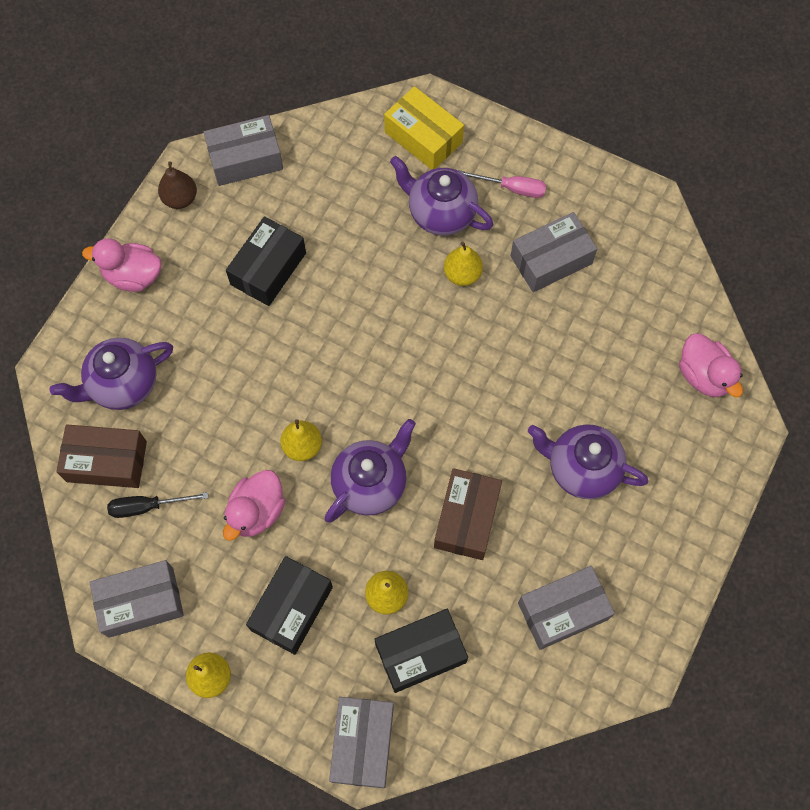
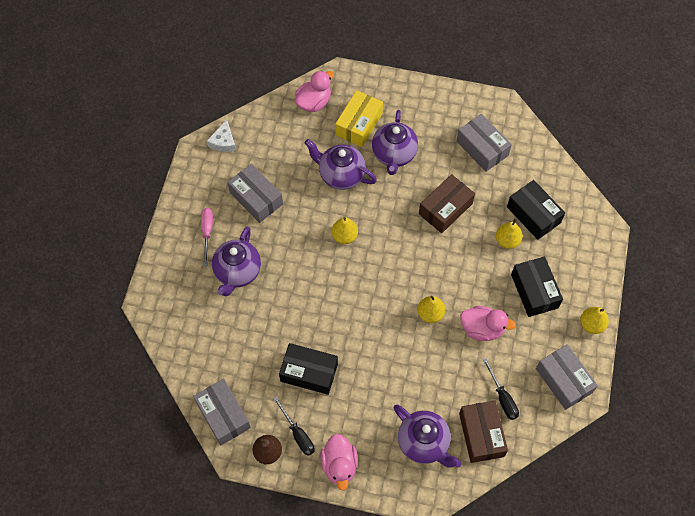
camera: 105 degrees left, 5 degrees down
(191, 237) = (297, 434): none -> black screwdriver
(291, 608) = (534, 291): black box -> black box turned 60 degrees clockwise
(363, 743) = (595, 232): grey box -> none
(371, 483) = (441, 267): purple teapot -> purple teapot (341, 175)
(423, 137) = (178, 298): yellow box -> yellow box (359, 124)
(462, 274) = (280, 248): yellow pear -> yellow pear (344, 236)
(467, 518) = (445, 209): brown box -> brown box turned 45 degrees counterclockwise
(657, 236) = (223, 141): none -> white cheese

